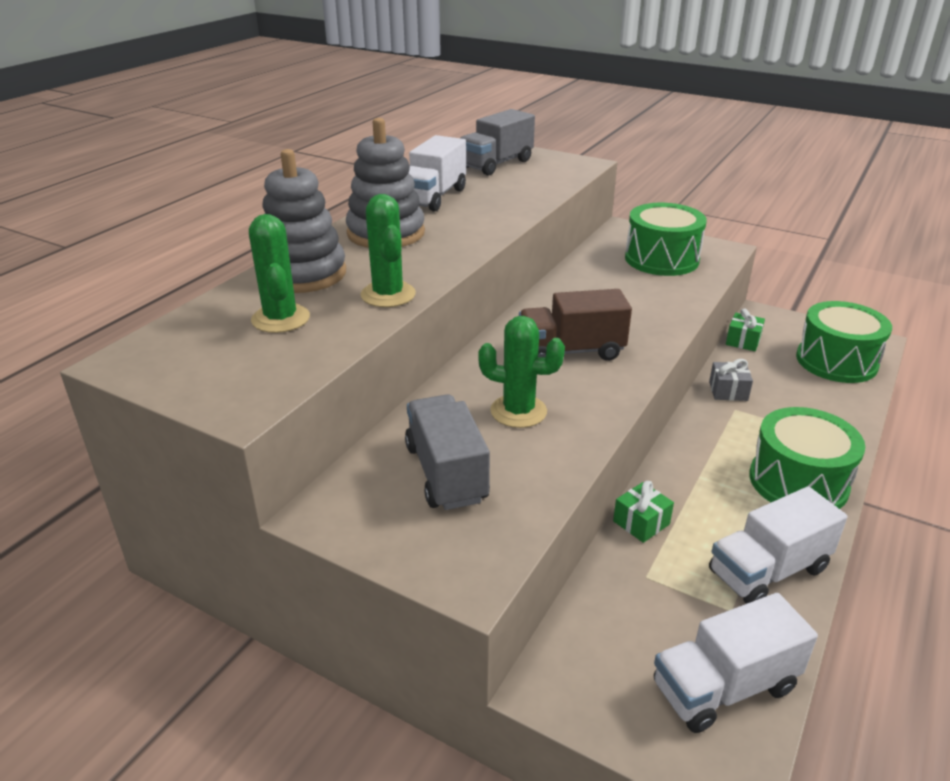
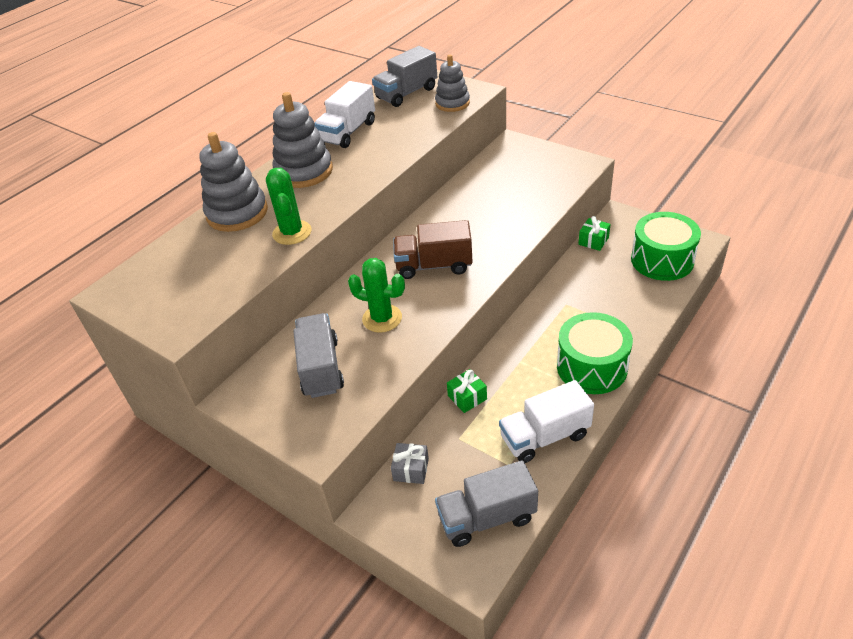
camera: 10 degrees right, 10 degrees up
(280, 319) = (214, 255): green cactus -> none
(558, 174) = (452, 103): none -> grey stacking toy
(661, 259) = (531, 175): green drum -> none
(724, 687) = (486, 517): white truck -> grey truck
(728, 391) = (566, 288): grey gift -> grey gift (411, 469)

